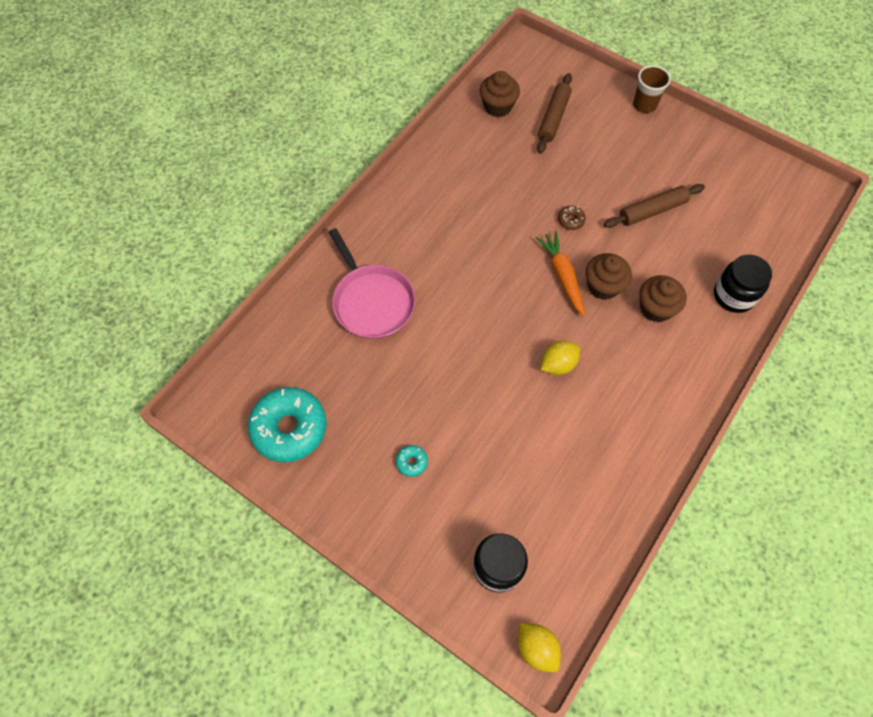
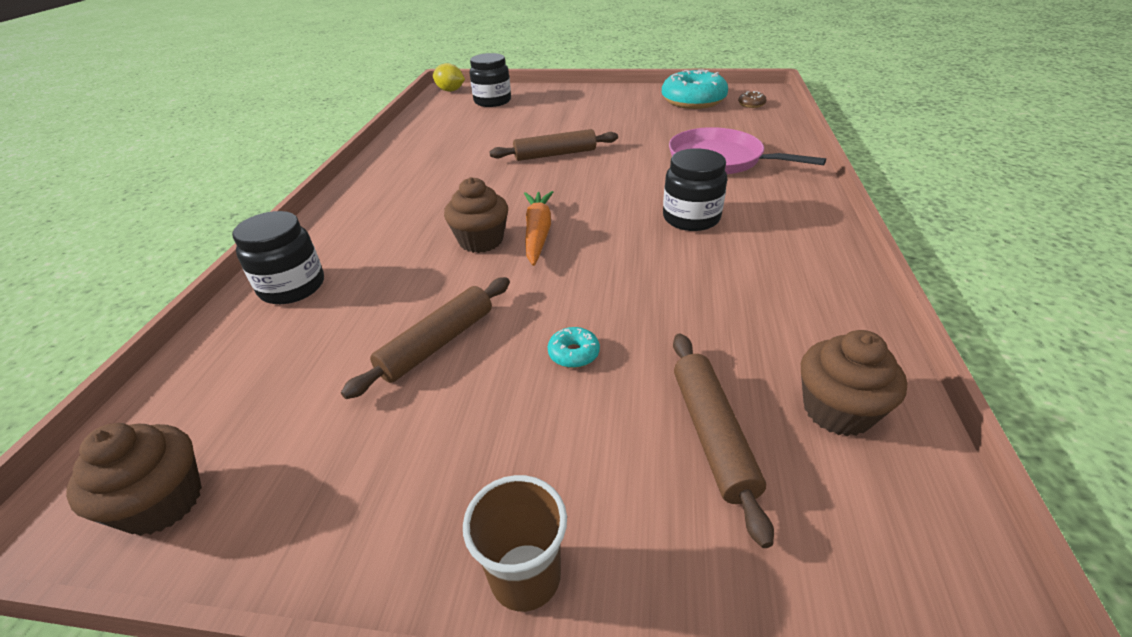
camera: 155 degrees right, 25 degrees down
(411, 462) = (588, 112): turquoise donut -> turquoise donut (573, 353)
(455, 243) = (691, 218): none -> black jar
(495, 383) = (555, 154): none -> brown rolling pin
(558, 364) = (502, 178): yellow lemon -> none
(562, 276) = (538, 233): orange carrot -> orange carrot turned 135 degrees counterclockwise
(570, 220) = (563, 287): brown donut -> brown donut (751, 104)
(656, 308) = (405, 243): brown cupcake -> brown cupcake (163, 502)

